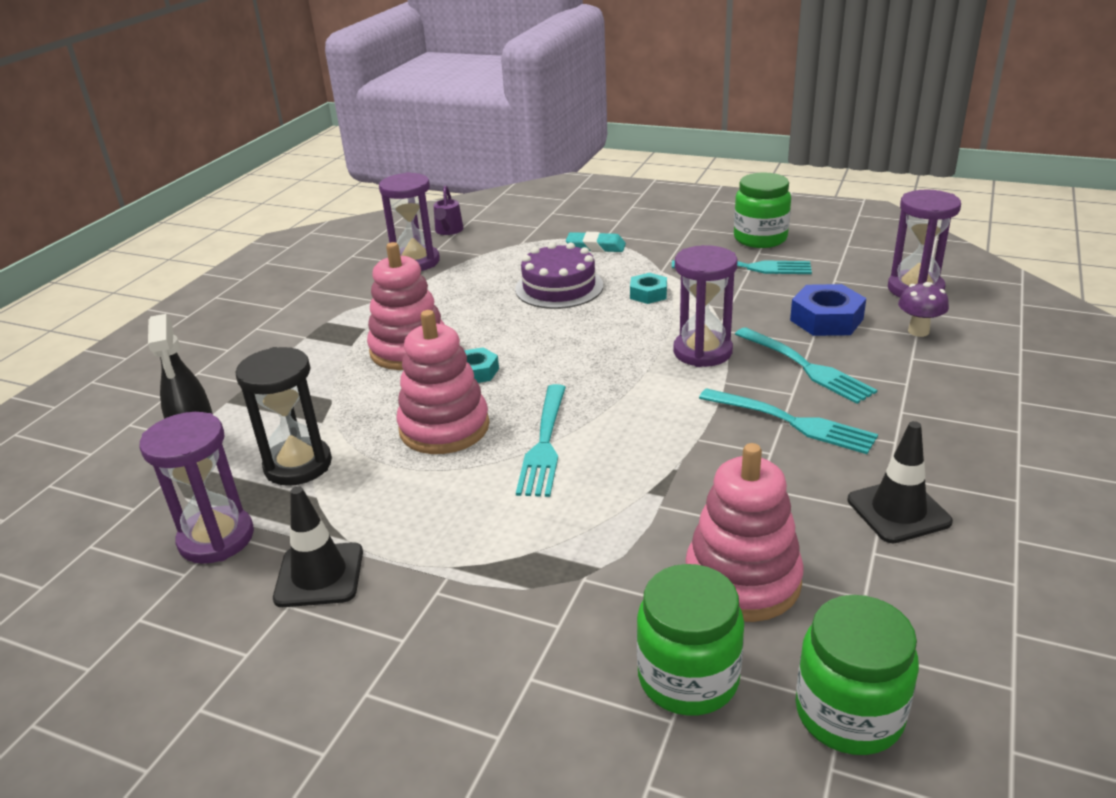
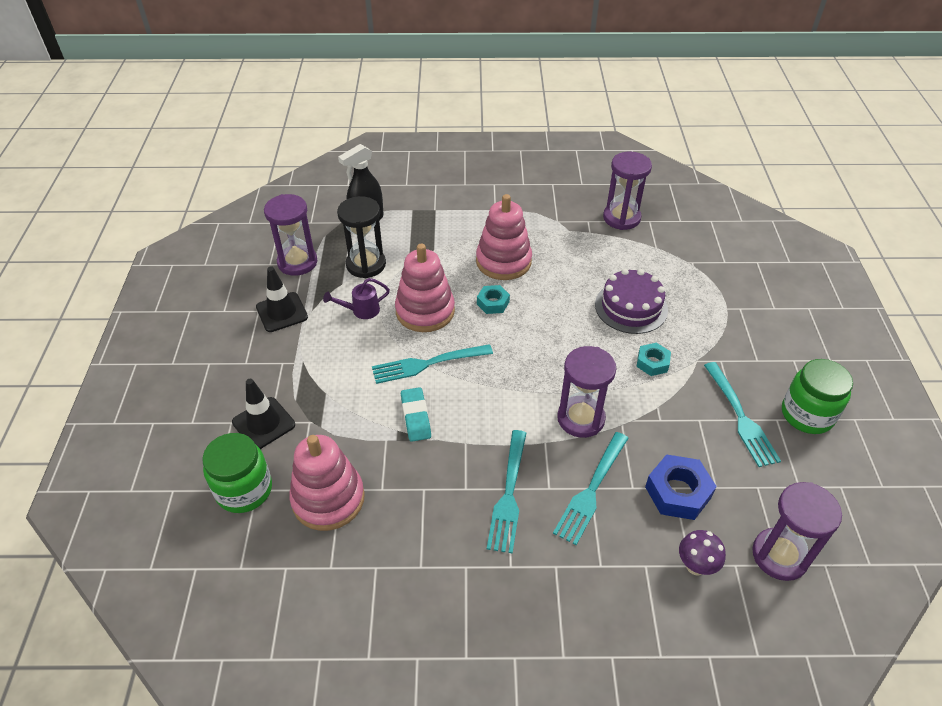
camera: 65 degrees right, 15 degrees up
(448, 231) = (681, 216): purple watering can -> purple watering can (361, 311)
(596, 247) = (712, 308): turquoise eraser -> turquoise eraser (416, 417)
(849, 714) = (233, 571): green jar -> none
(898, 511) = (424, 577): black traffic cone -> black traffic cone (264, 423)

